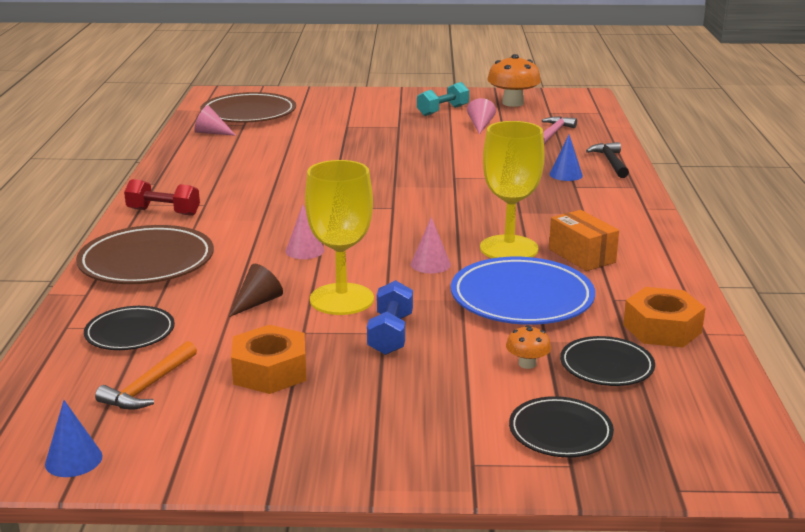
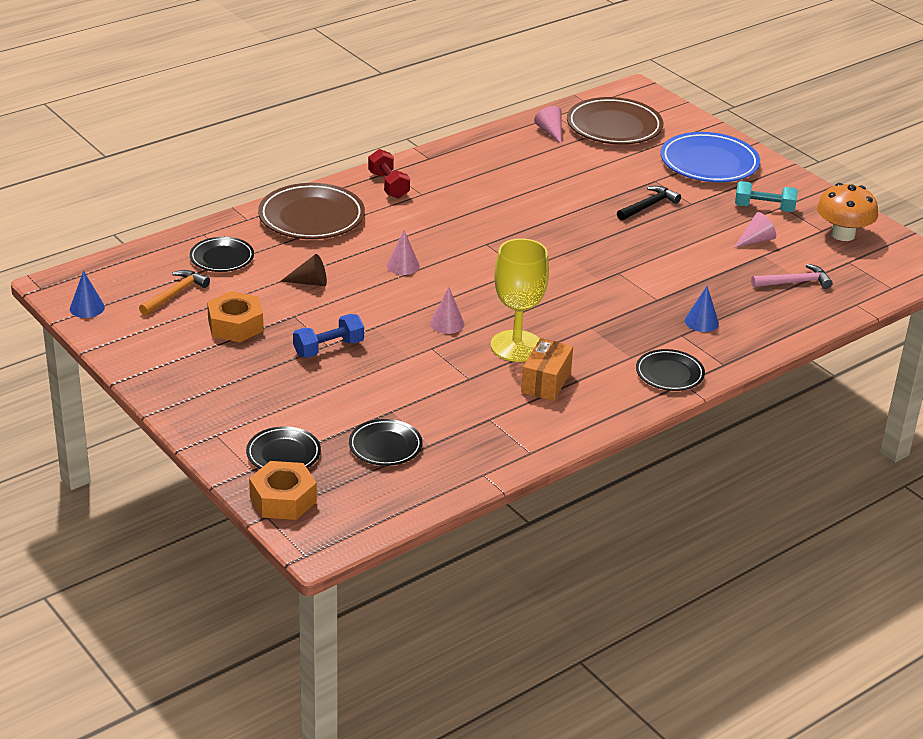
camera: 50 degrees right, 10 degrees up
(149, 386) = (175, 294): orange hammer -> orange hammer turned 135 degrees clockwise
(341, 299) = (352, 311): yellow goblet -> none
(521, 298) = (442, 380): blue plate -> blue plate (709, 163)
(527, 364) = (352, 414): orange mushroom -> none
(610, 162) = (765, 334): black hammer -> black hammer (648, 206)
(626, 208) = (669, 374): none -> black plate
(662, 328) = (467, 453): orange nut -> orange nut (283, 499)

